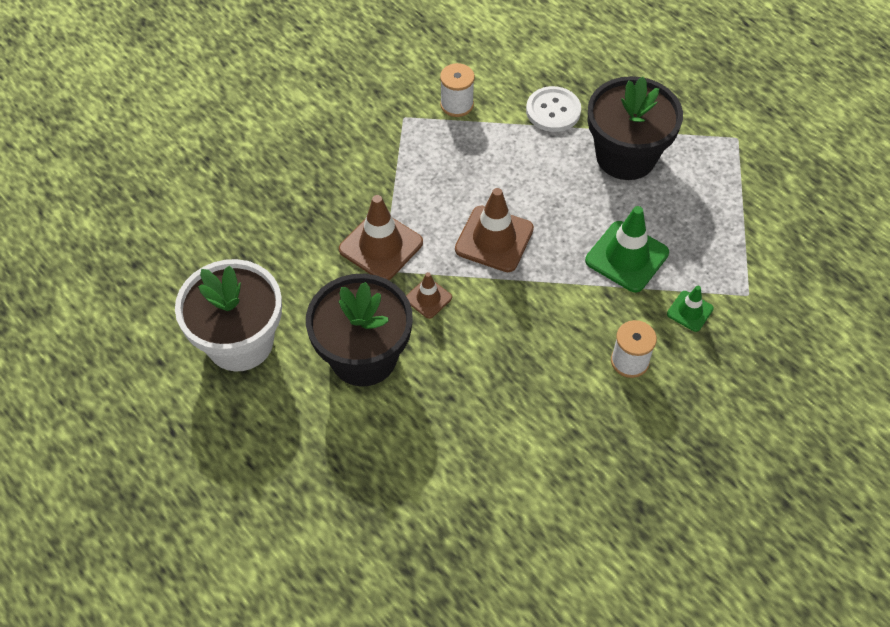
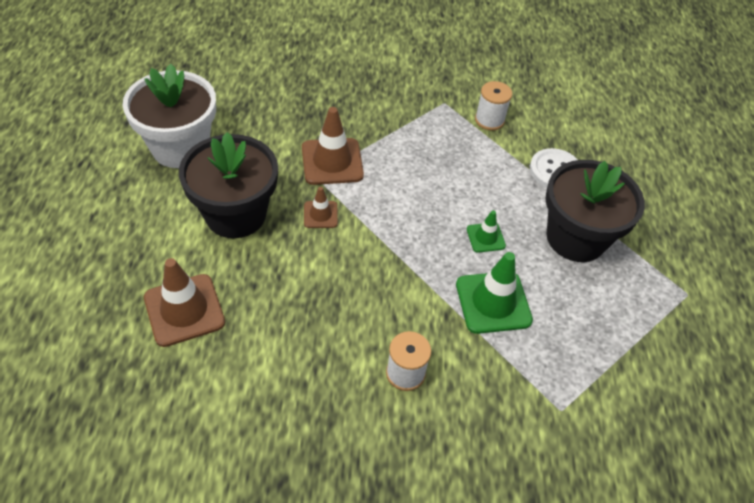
camera: 40 degrees right, 5 degrees down
(494, 239) = (410, 215): brown traffic cone -> brown traffic cone (184, 310)
(690, 311) = (496, 380): green traffic cone -> green traffic cone (485, 237)

